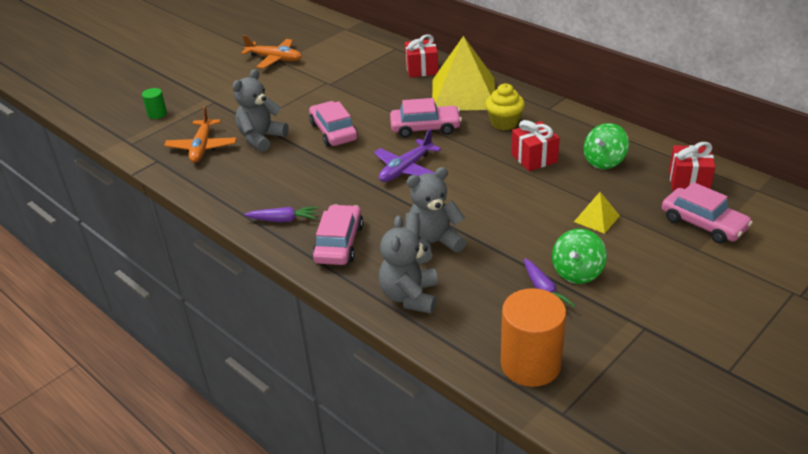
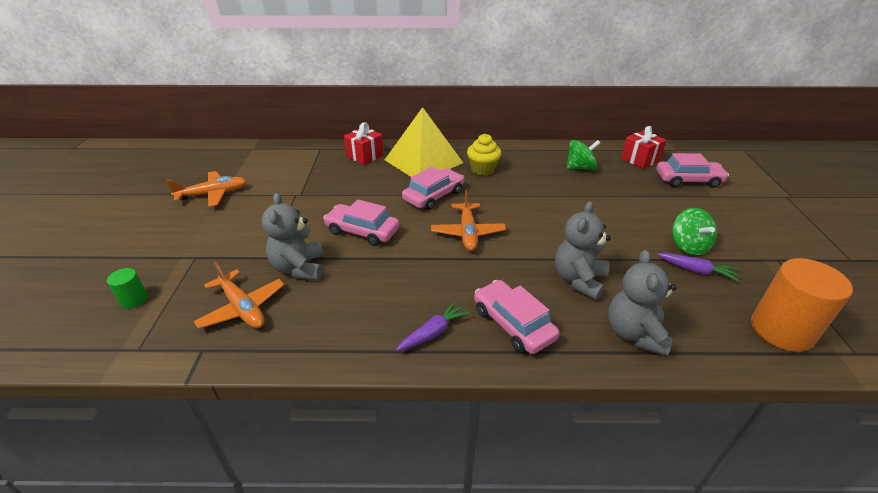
camera: 45 degrees left, 0 degrees up
(406, 169) = (468, 233): purple plane -> orange plane
(410, 296) = (634, 334): grey teddy bear -> grey teddy bear turned 45 degrees clockwise
(534, 158) = (539, 184): red gift -> none
(596, 218) = (637, 205): yellow pyramid -> none
(604, 161) = (580, 168): green spinning top -> green spinning top turned 105 degrees counterclockwise

